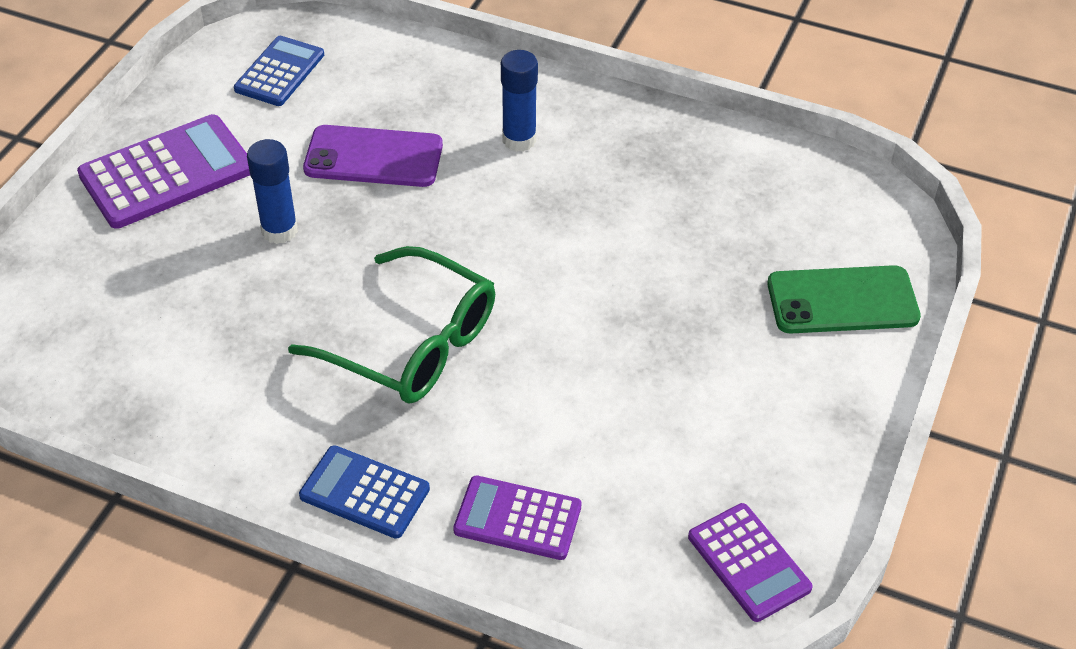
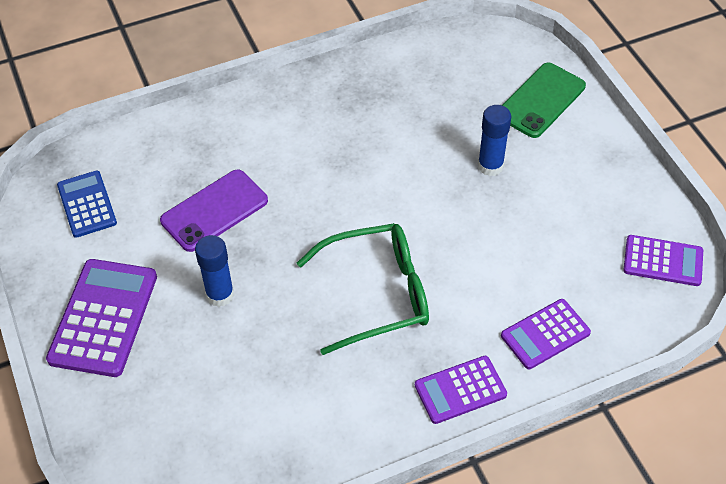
camera: 45 degrees left, 5 degrees up
(364, 492) = (460, 390): blue calculator -> purple calculator
(519, 140) = (280, 138): blue glue stick -> blue glue stick (490, 166)

